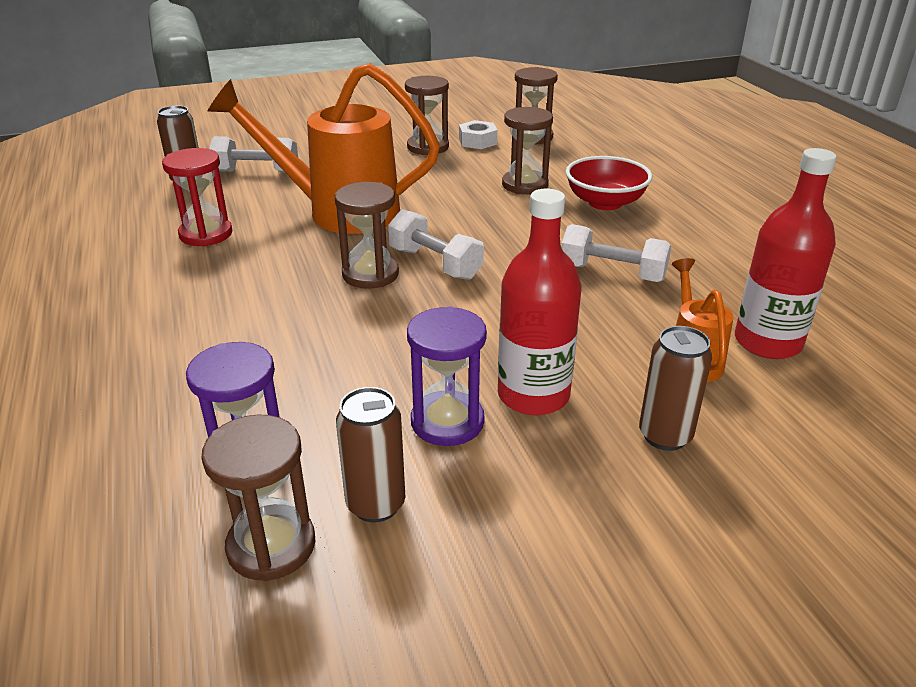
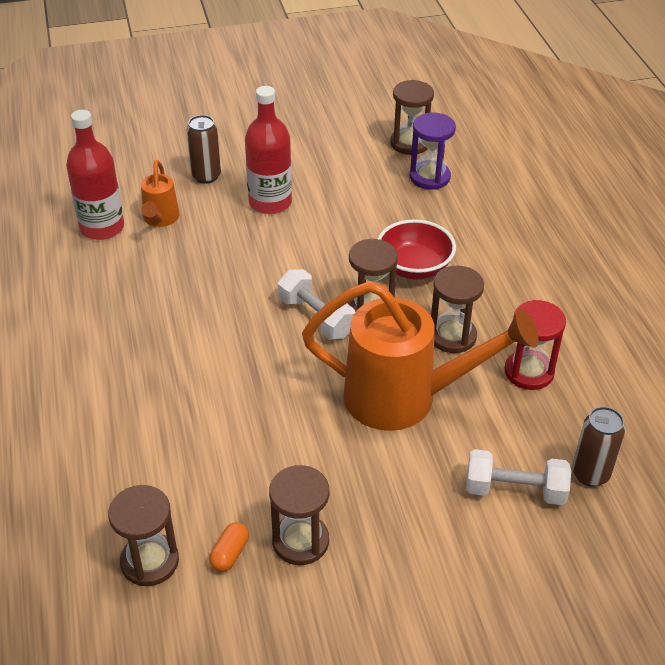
camera: 175 degrees left, 10 degrees up
(376, 504) = (363, 155): brown can -> none
(447, 422) = (323, 191): purple hourglass -> none
(477, 141) = (230, 553): white nut -> orange capsule
(525, 185) = (200, 436): brown hourglass -> brown hourglass (452, 336)
(605, 203) = (128, 395): red bowl -> red bowl (414, 267)
(612, 273) = (172, 296): white dumbbell -> none

